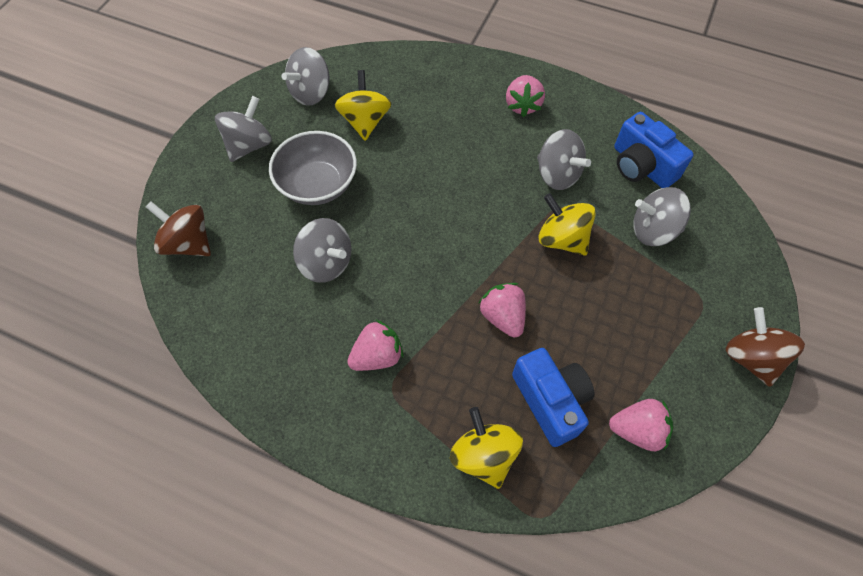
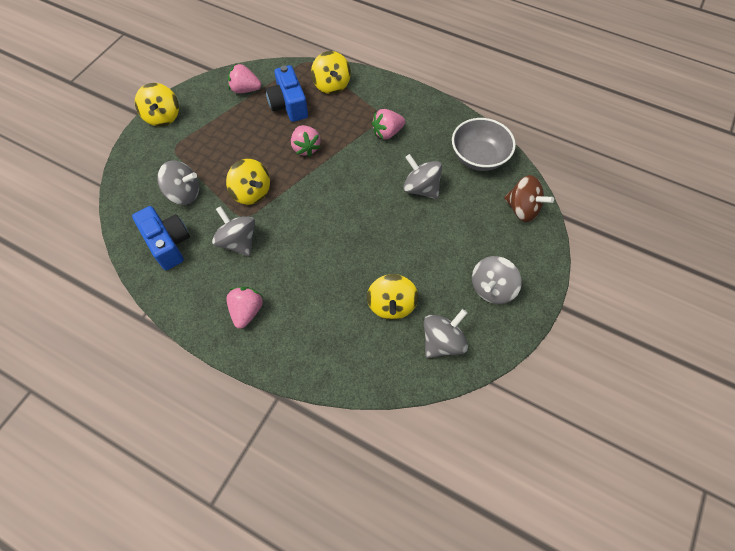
camera: 175 degrees left, 0 degrees up
(318, 184) = (430, 247): grey bowl -> grey bowl (479, 157)
(751, 357) = (163, 117): brown spinning top -> yellow spinning top

